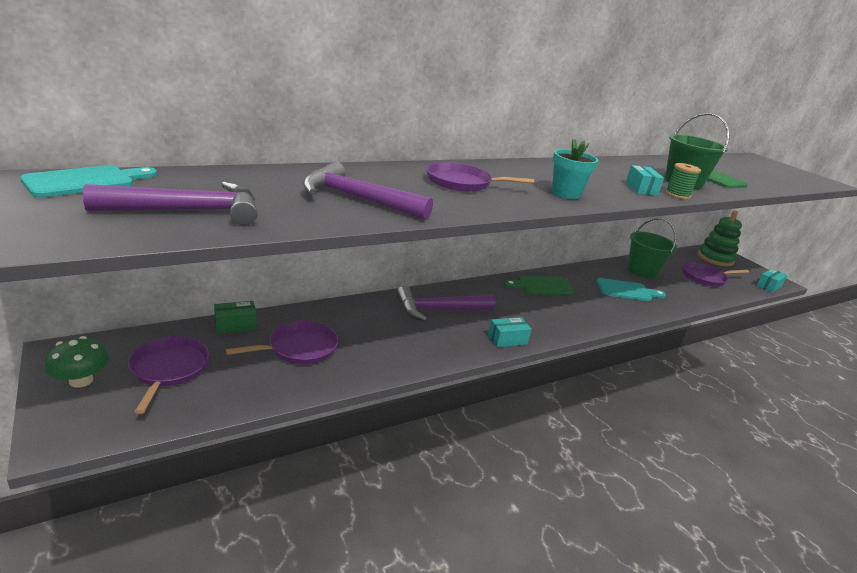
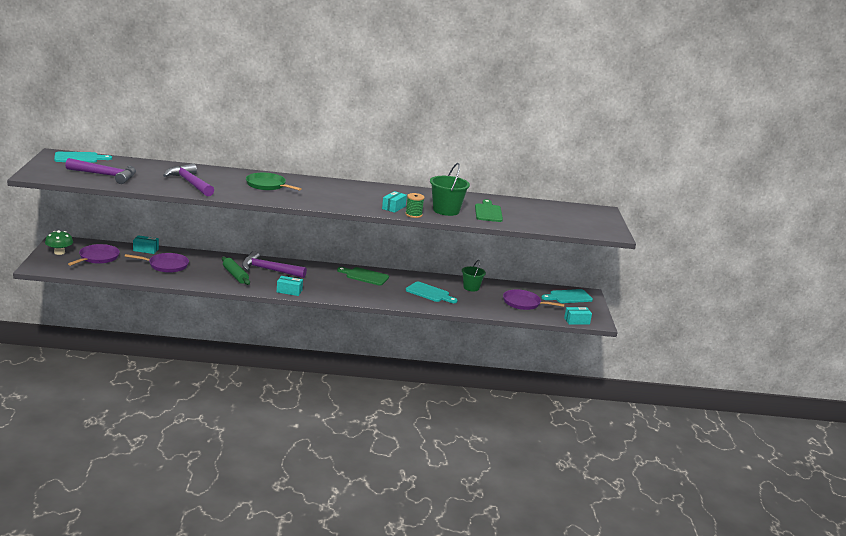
camera: 30 degrees right, 5 degrees down
(235, 325) = (145, 250): green box -> turquoise box
(412, 334) = (235, 275): none -> green rolling pin
(462, 183) = (267, 185): purple pan -> green pan
(566, 194) = (325, 200): turquoise flower pot -> none
(642, 271) = (471, 287): green bucket -> green bucket, size x0.65
(715, 258) = (568, 297): green stacking toy -> turquoise cutting board

